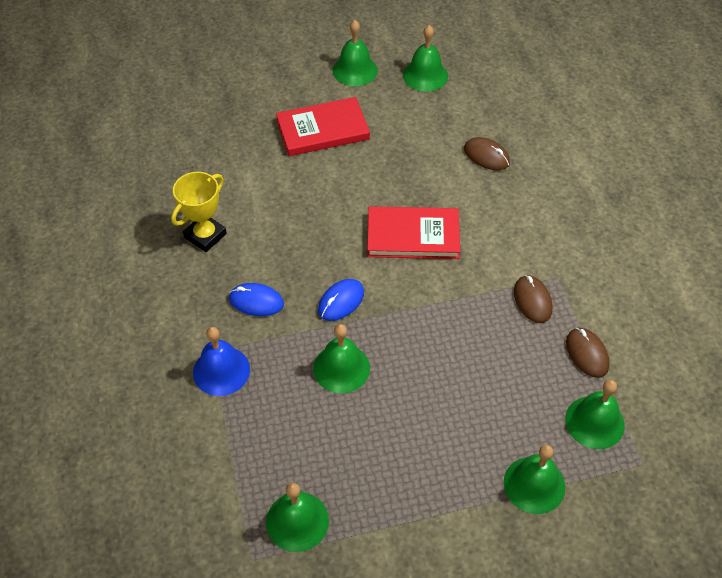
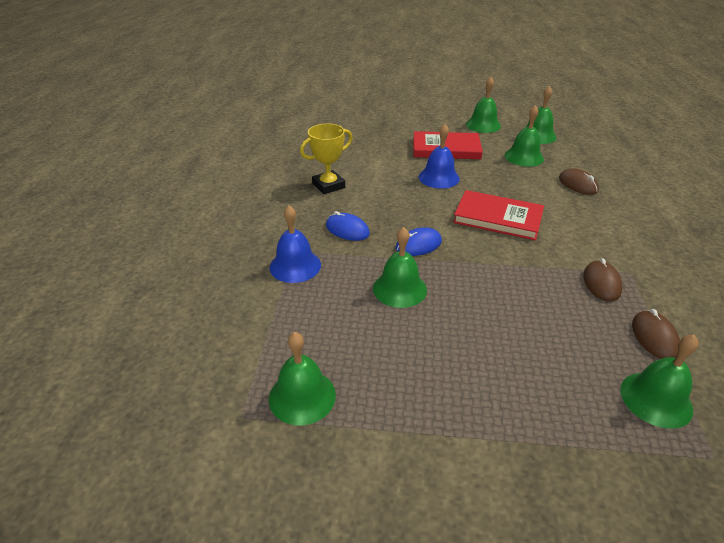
camera: 20 degrees right, 15 degrees down
(330, 186) = (439, 177): none -> blue bell
(534, 484) = (572, 439): green bell -> green bell (524, 157)

